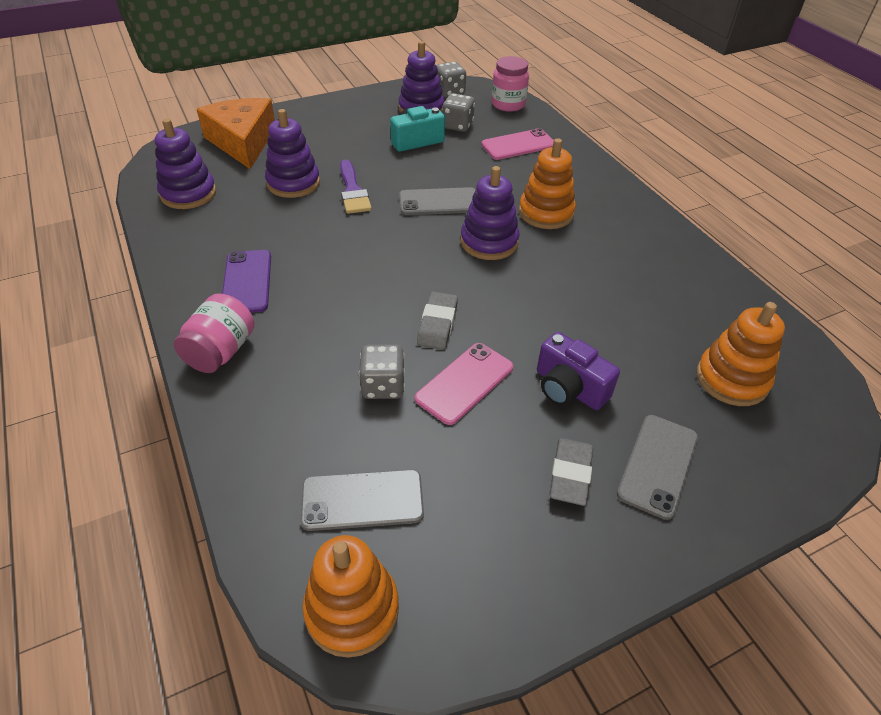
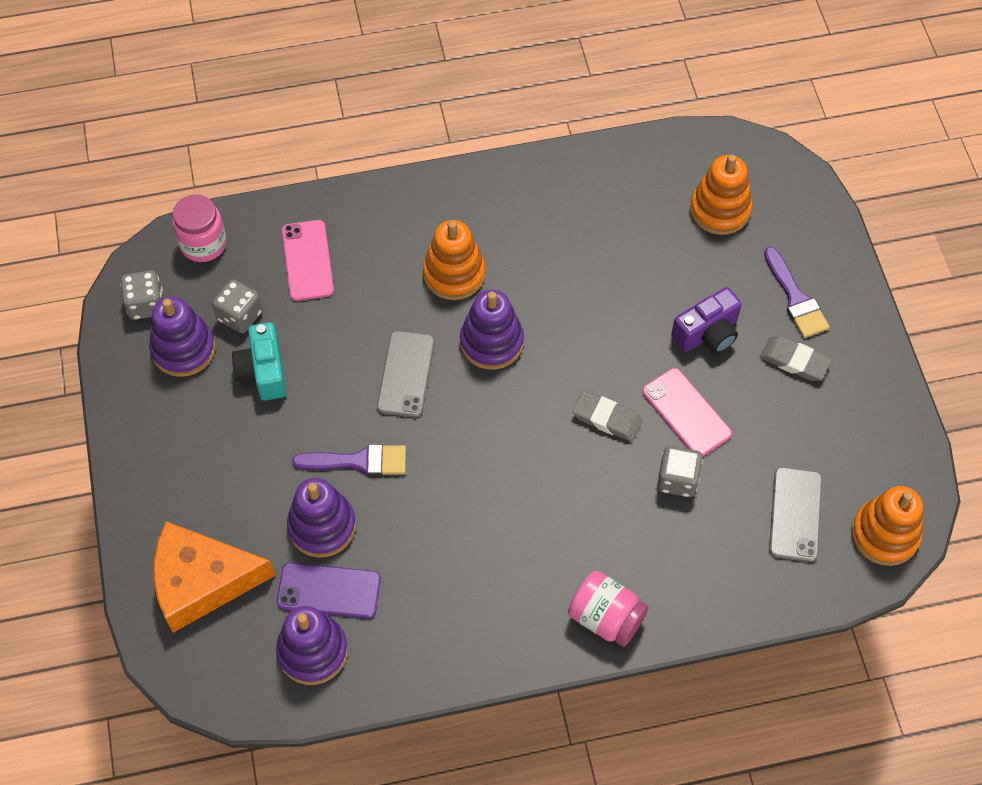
camera: 75 degrees left, 15 degrees up
(247, 282) = (503, 589): purple phone -> purple phone (329, 590)
(657, 465) = (795, 298): grey phone -> purple brush

